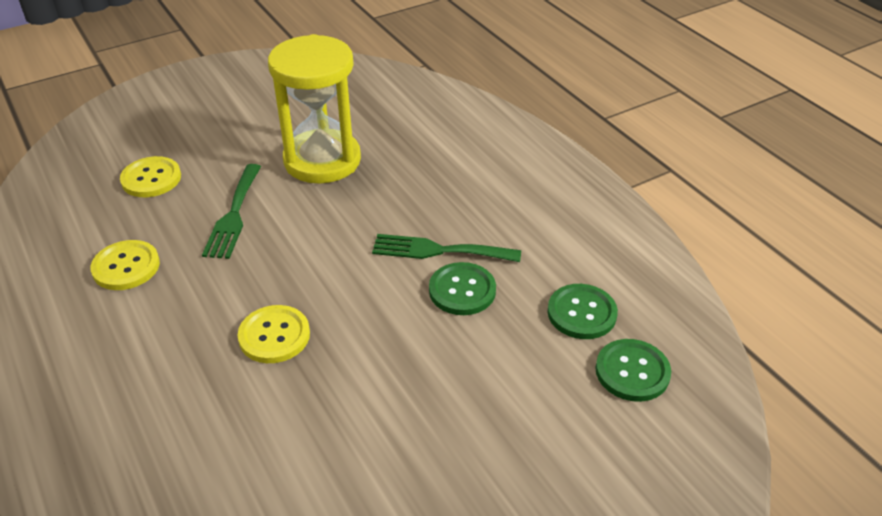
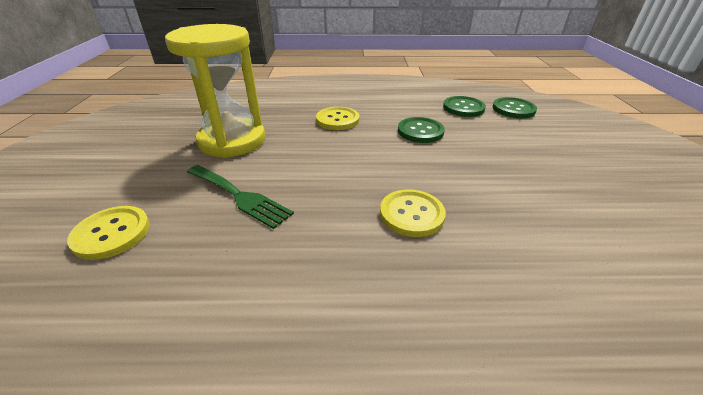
camera: 60 degrees left, 5 degrees down
(126, 267) = (228, 289): yellow button -> yellow button (337, 120)
(439, 250) = (377, 128): green fork -> none

